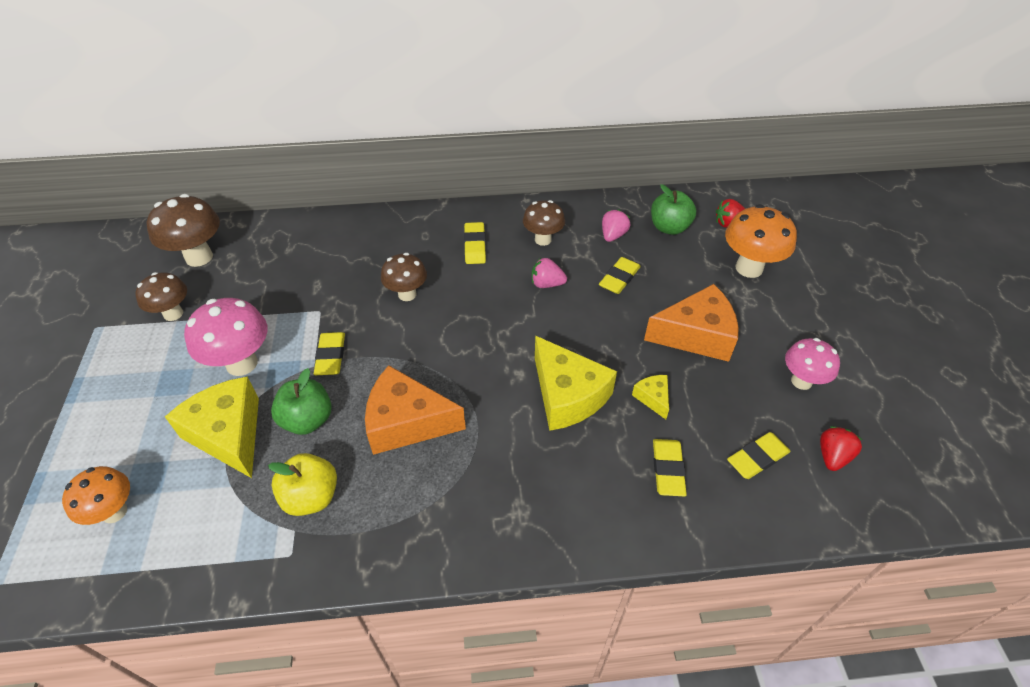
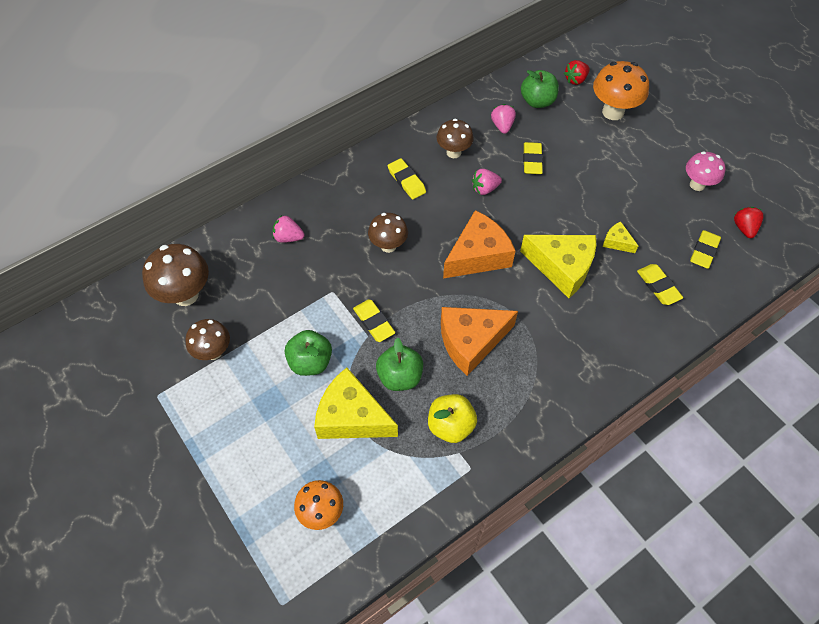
camera: 30 degrees left, 10 degrees up
(242, 363) = (310, 362): pink mushroom -> green apple
(325, 248) = (288, 237): none -> pink strawberry
(696, 335) = (613, 182): orange cheese -> orange cheese (478, 255)

